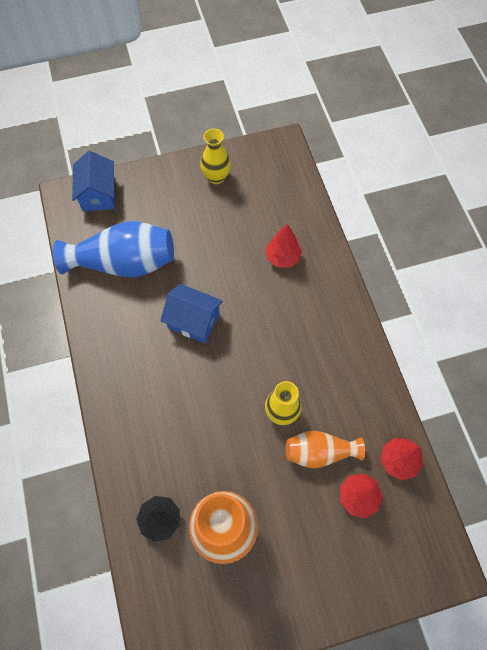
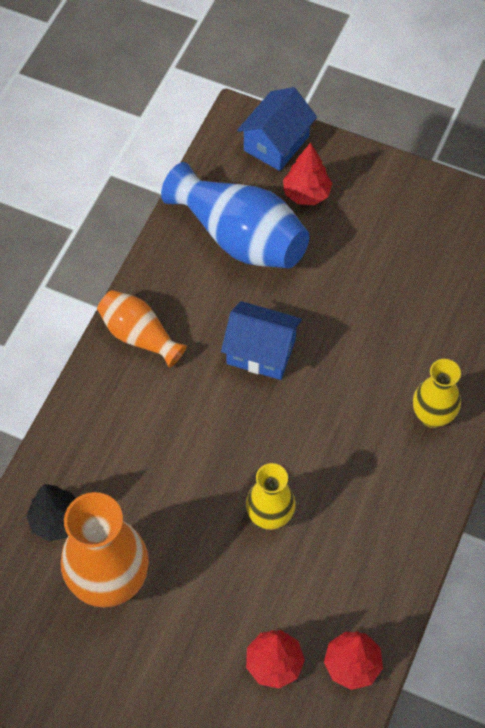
camera: 40 degrees right, 5 degrees down
(193, 321) = (261, 352): blue house -> blue house turned 45 degrees counterclockwise
(216, 177) = (425, 213): yellow vase -> yellow vase (432, 416)
(283, 257) = (422, 355): red tree -> red tree (306, 194)
(319, 452) = (274, 587): orange vase -> orange vase (139, 336)

